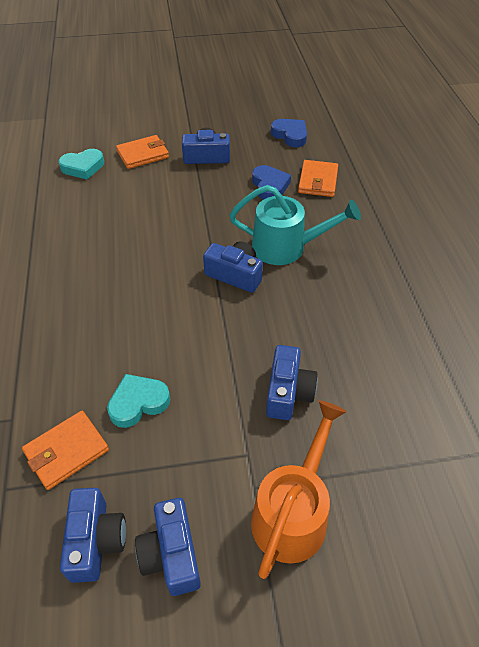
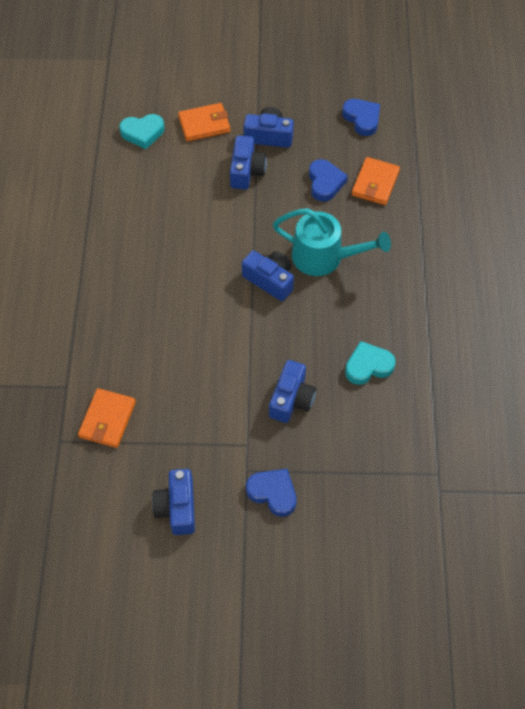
camera: 10 degrees right, 10 degrees up
(66, 451) = (107, 419): orange wallet -> orange wallet turned 45 degrees counterclockwise
(96, 540) = (124, 489): blue camera -> blue camera (246, 171)
(138, 403) = (167, 389): turquoise heart -> turquoise heart (368, 366)
(293, 511) = (273, 493): orange watering can -> blue heart

